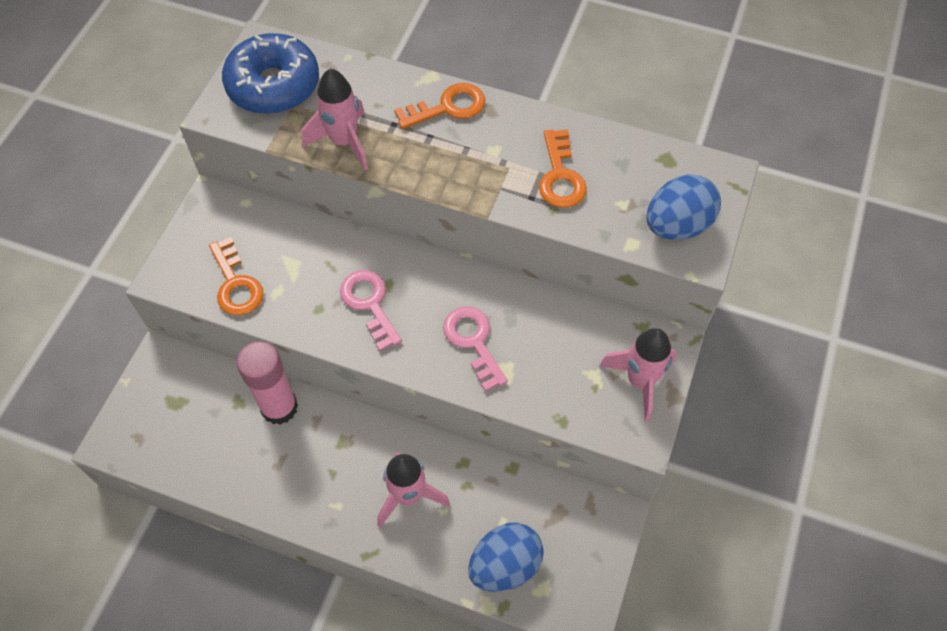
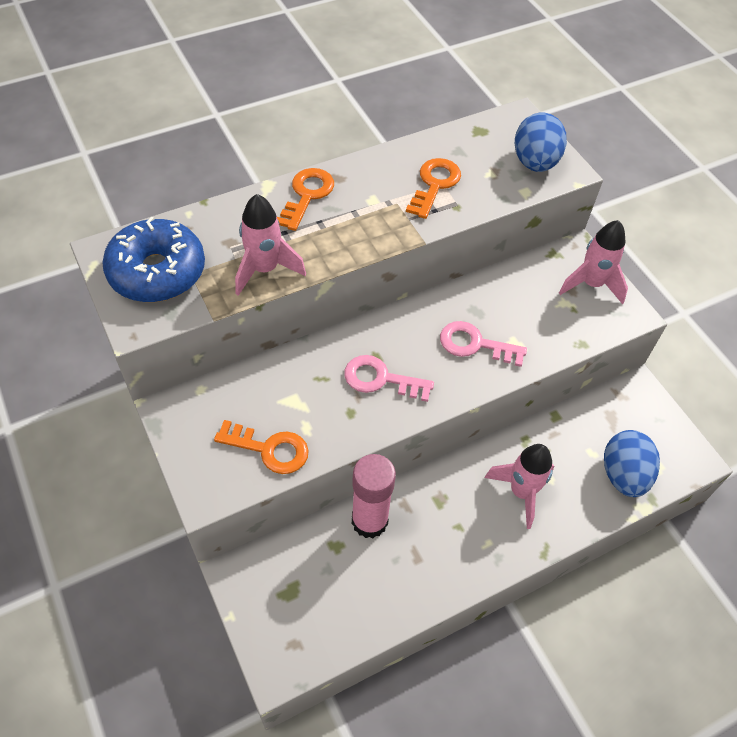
camera: 50 degrees left, 5 degrees down
(560, 176) = (434, 184): orange key -> orange key turned 105 degrees counterclockwise

